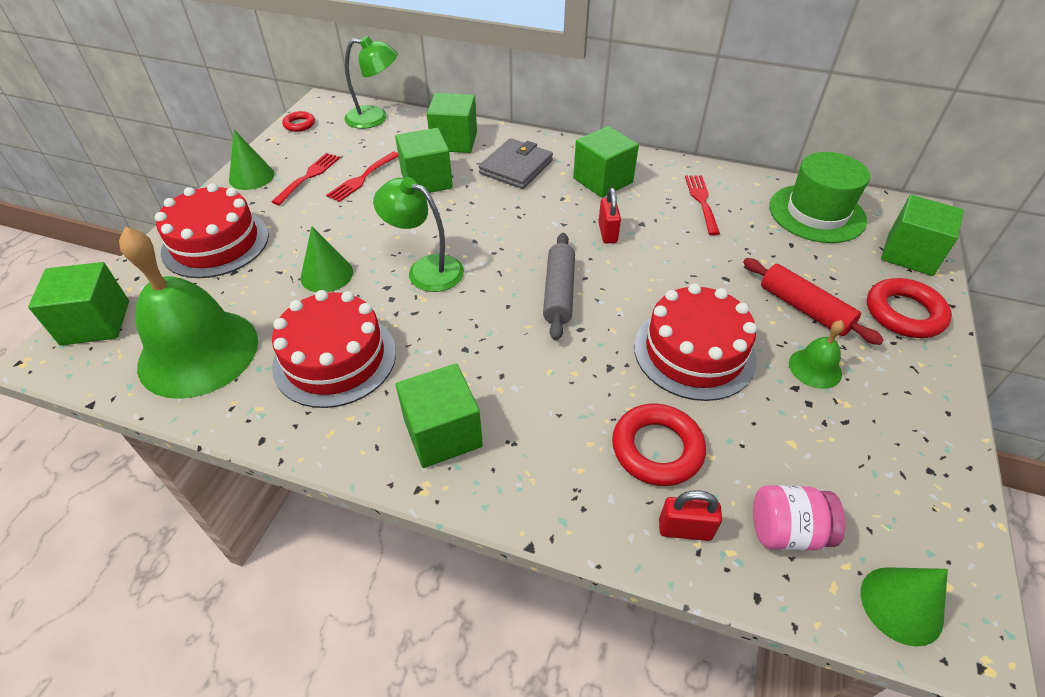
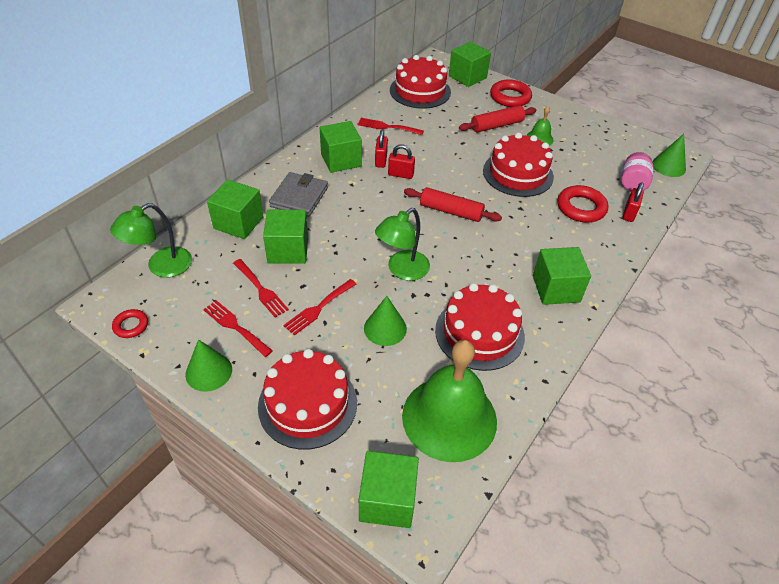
camera: 75 degrees left, 0 degrees up
(345, 220) = (318, 308): none -> red fork
(375, 118) = (161, 267): green lamp -> green lamp turned 150 degrees counterclockwise
(516, 167) = (299, 197): grey wallet -> grey wallet turned 60 degrees clockwise
(558, 292) = (451, 211): grey rolling pin -> red rolling pin
(625, 211) = (381, 160): none -> red padlock
(816, 213) = (420, 91): green hat -> red cake

